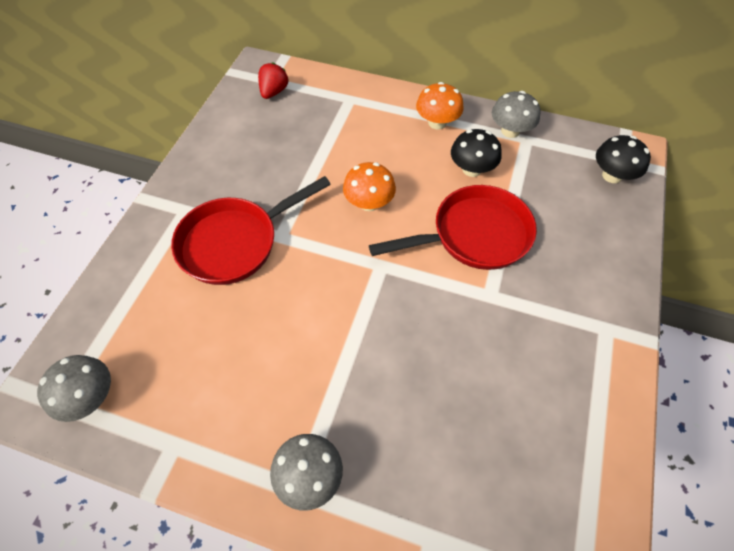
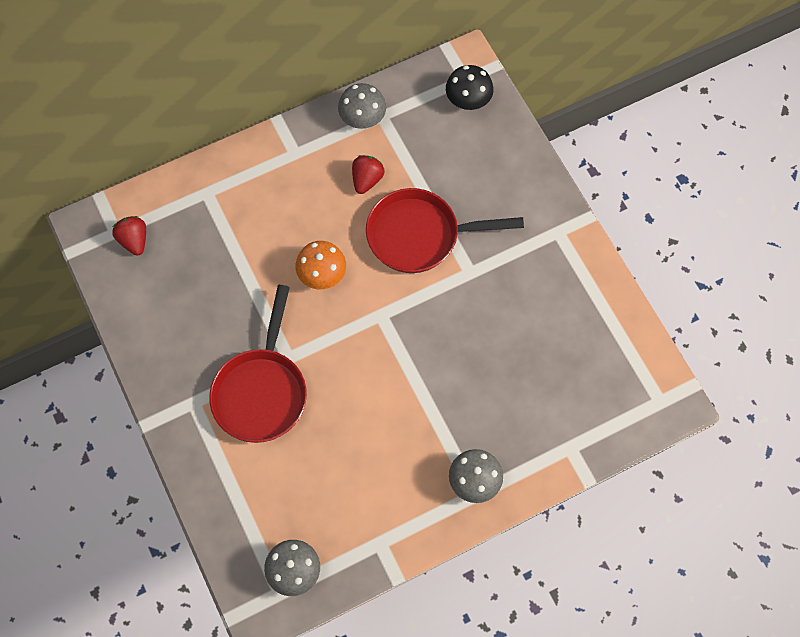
camera: 45 degrees left, 10 degrees up
(437, 123) = (300, 157): orange mushroom -> none
(471, 169) = (367, 180): black mushroom -> red strawberry
(474, 235) = (419, 235): red pan -> red pan turned 120 degrees counterclockwise

